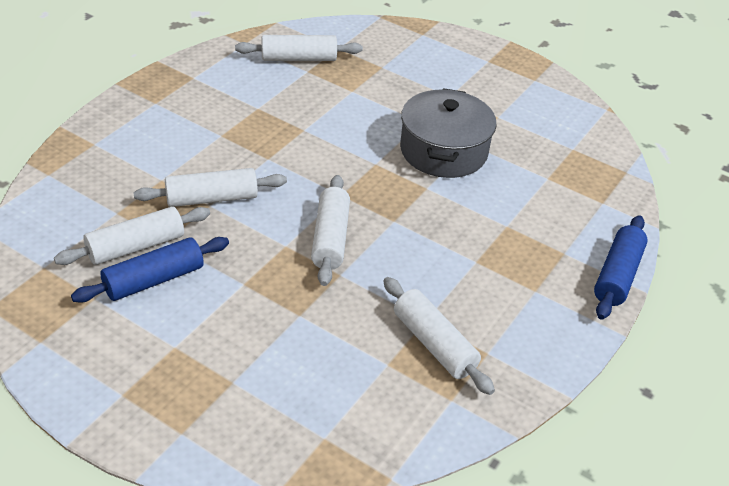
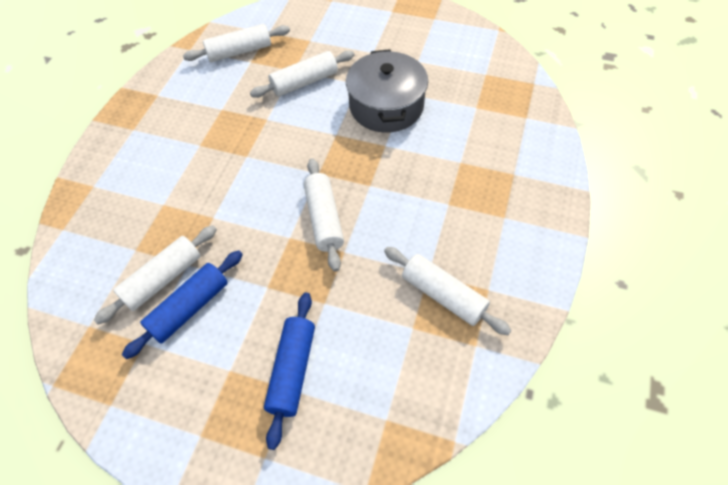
camera: 10 degrees left, 15 degrees up
(211, 198) = (212, 210): white rolling pin -> white rolling pin (304, 82)
(617, 275) = (562, 182): blue rolling pin -> blue rolling pin (292, 370)

